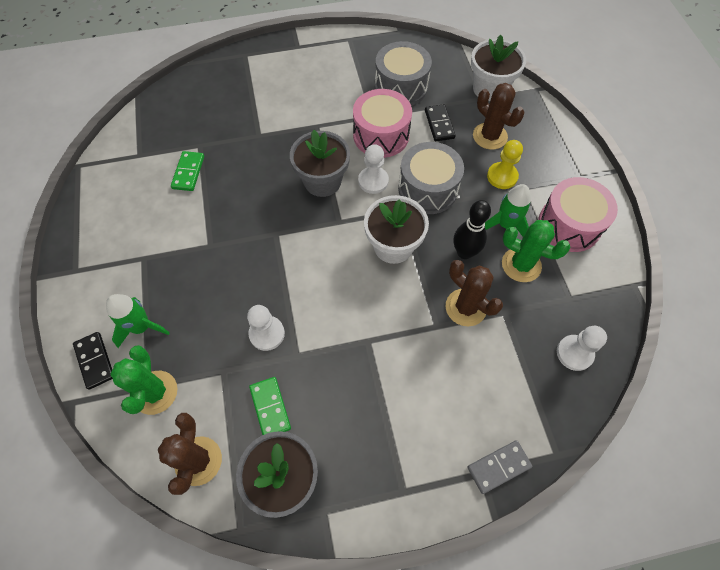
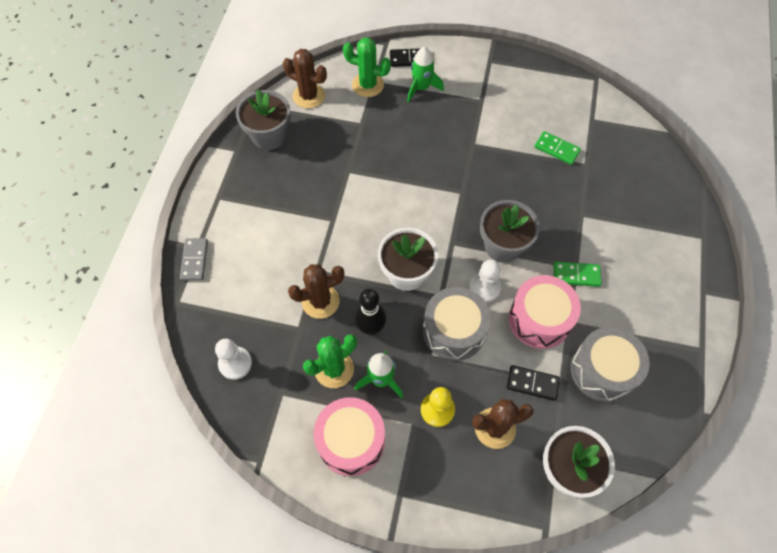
camera: 115 degrees right, 0 degrees up
(267, 333) = (375, 158): white pawn -> none
(270, 407) = (319, 142): green domino -> green domino (576, 275)

